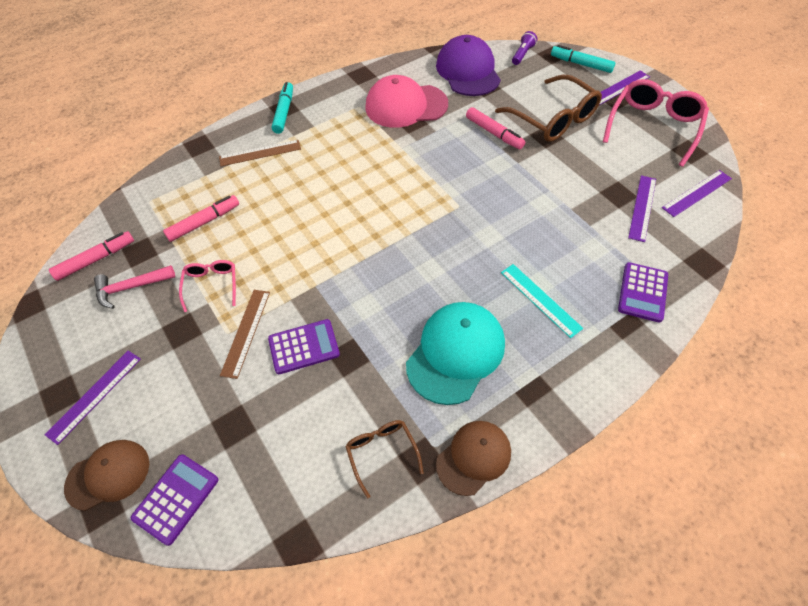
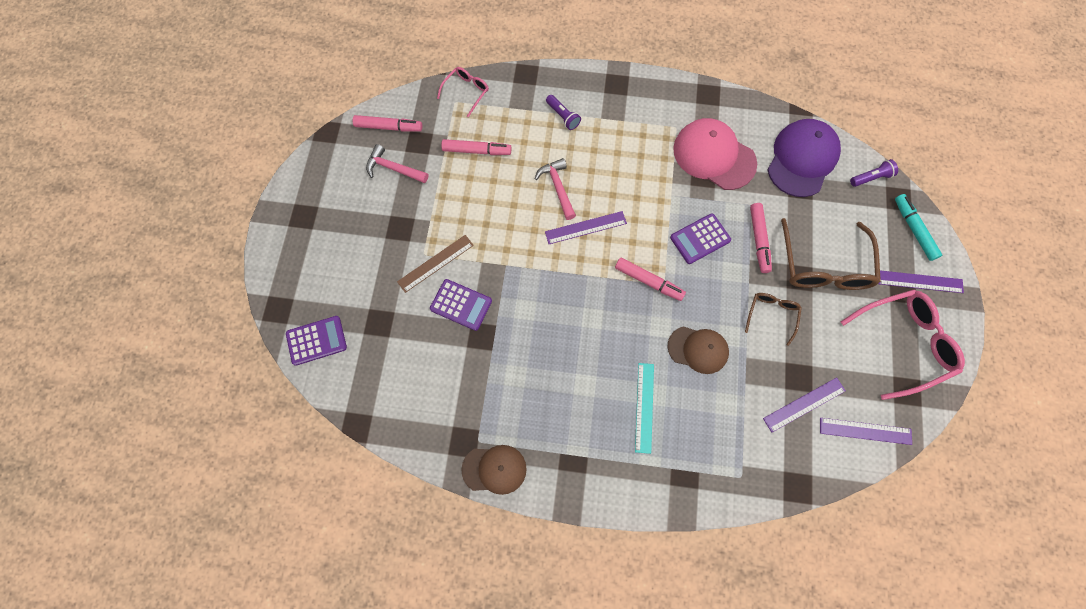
camera: 40 degrees right, 15 degrees up
(95, 395) = (321, 233): purple ruler -> purple ruler (585, 227)
(108, 475) = (293, 293): brown cap -> brown cap (698, 349)
(211, 285) = (442, 208): pink glasses -> pink glasses (466, 92)
(260, 153) = (563, 116): brown ruler -> purple flashlight
(284, 112) = (613, 88): turquoise marker -> none
(305, 201) = (558, 187): none -> pink hammer
(381, 453) = (445, 416): brown glasses -> brown glasses (771, 315)
(446, 212) = (648, 281): none -> pink marker
(455, 353) = (549, 394): turquoise cap -> none
(642, 292) = (723, 467): purple calculator -> purple calculator (700, 239)

